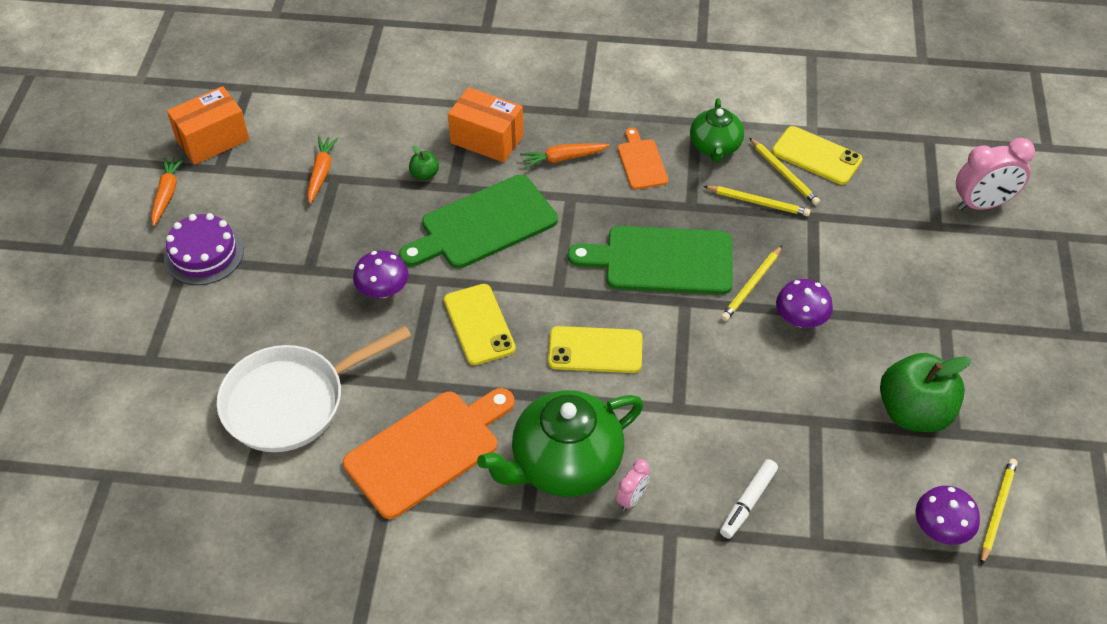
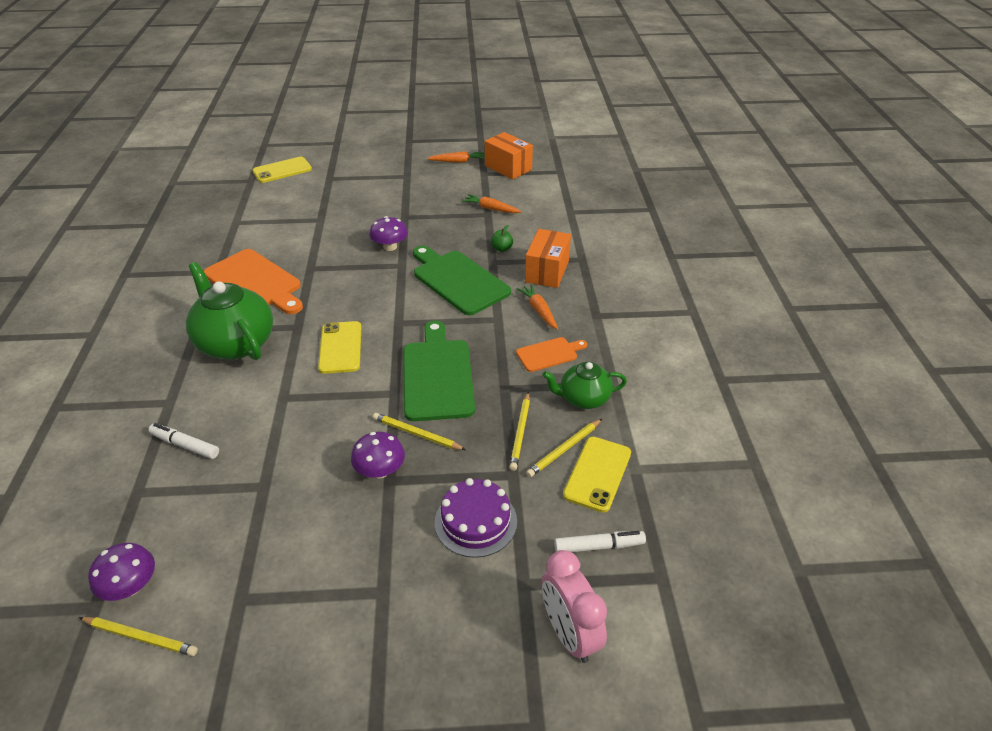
camera: 80 degrees right, 10 degrees down
(204, 254) = (411, 181): purple cake -> purple cake (475, 521)
(291, 401) = (297, 227): white pan -> none
(321, 173) = (491, 209): orange carrot -> orange carrot turned 150 degrees counterclockwise
(479, 324) = (362, 290): yellow phone -> yellow phone (282, 170)
(632, 498) = (200, 379): pink clock -> none
(898, 170) = (599, 546): none -> white marker
(914, 412) = (267, 563): green apple -> none

